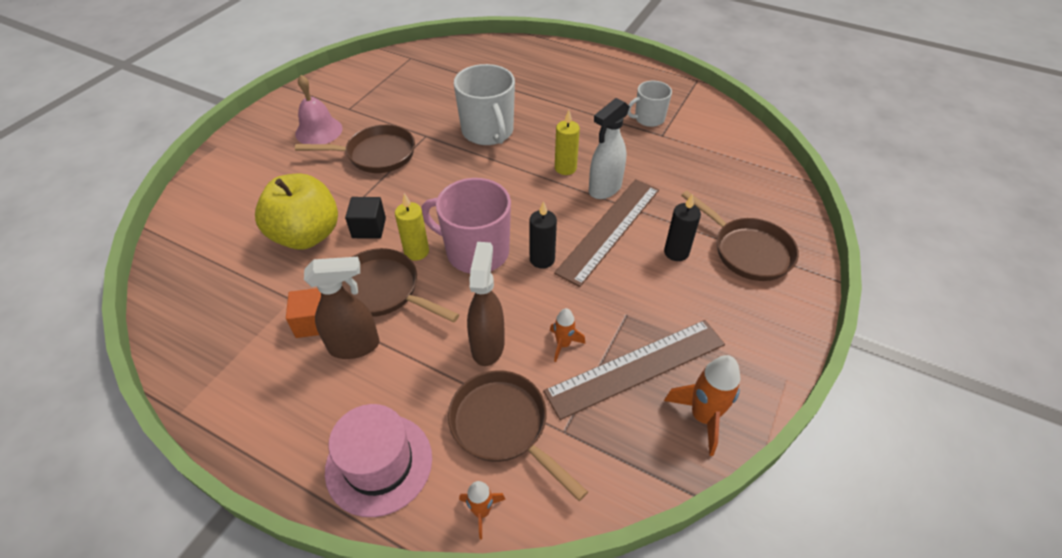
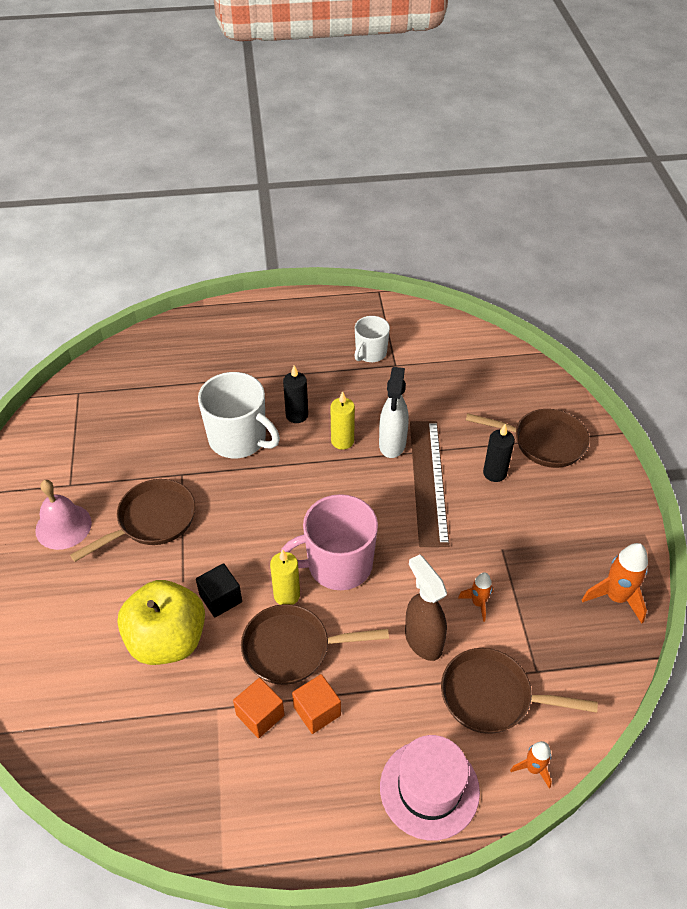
camera: 35 degrees left, 0 degrees up
(355, 346) = (317, 711): brown spray bottle -> orange cube
(542, 259) = (398, 540): black candle -> black candle (297, 415)
(636, 368) = (544, 588): brown ruler -> none

